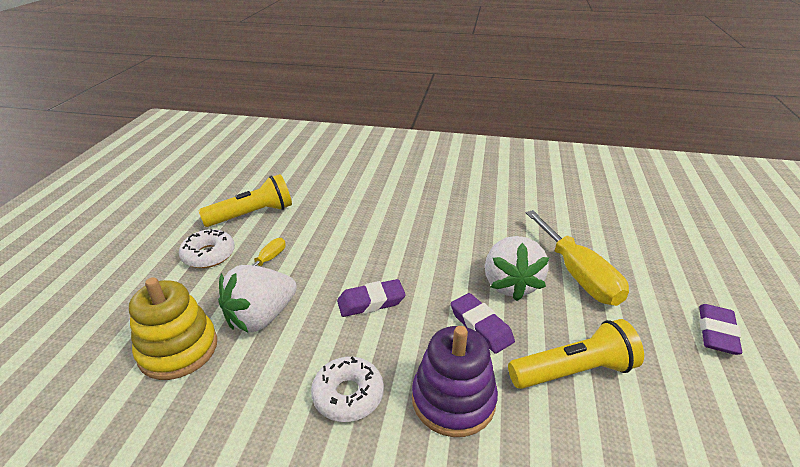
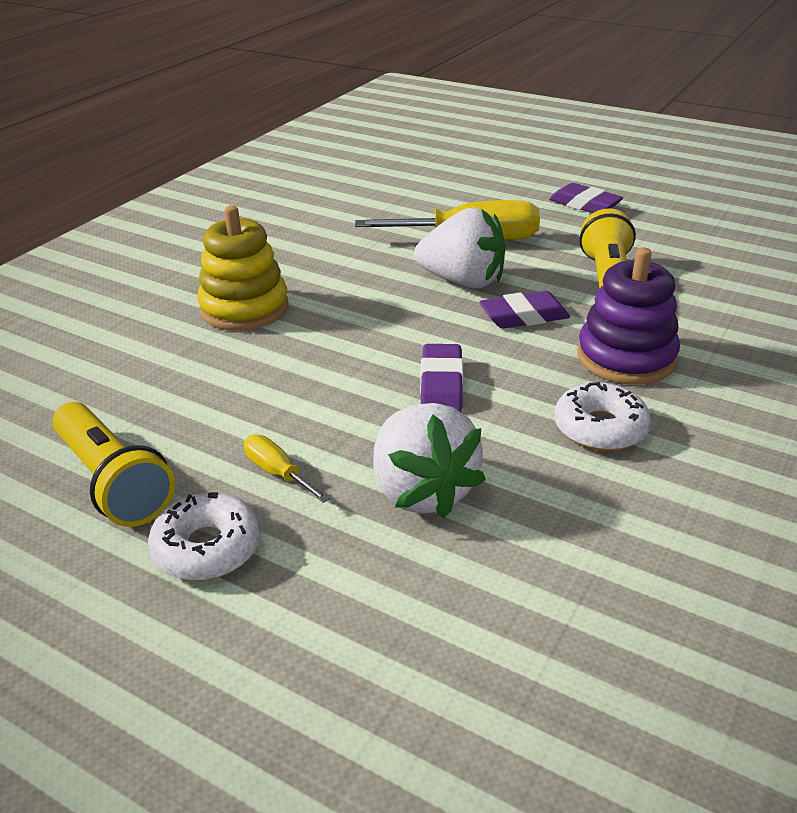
camera: 70 degrees left, 0 degrees up
(178, 349) = (456, 590): yellow stacking toy -> yellow stacking toy (244, 308)
(252, 215) = (112, 482): yellow flashlight -> yellow flashlight turned 150 degrees clockwise

